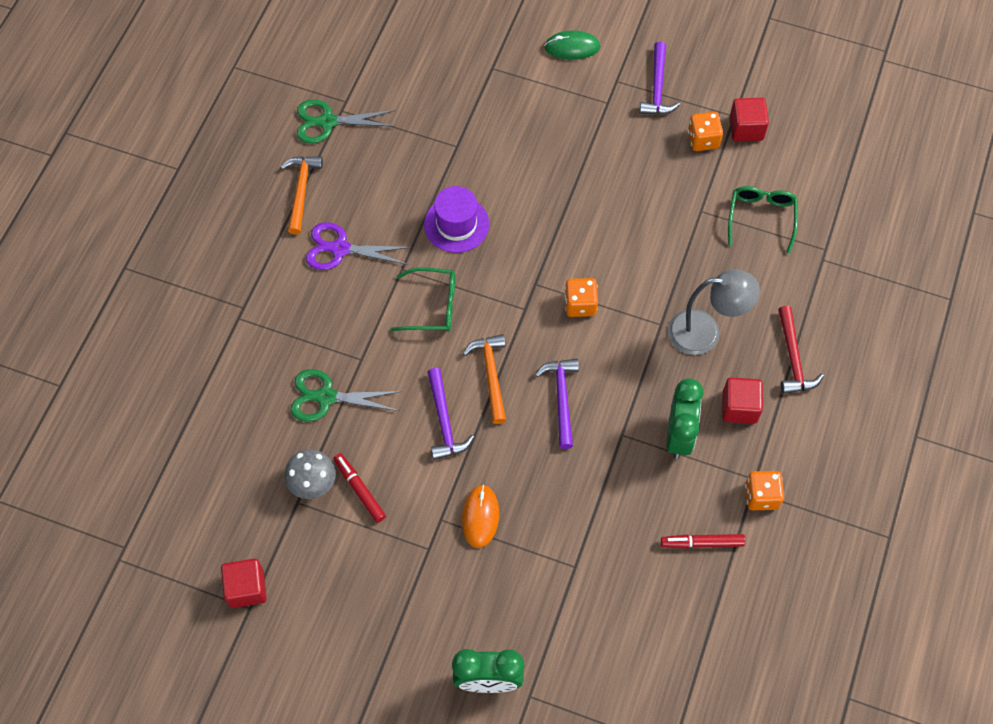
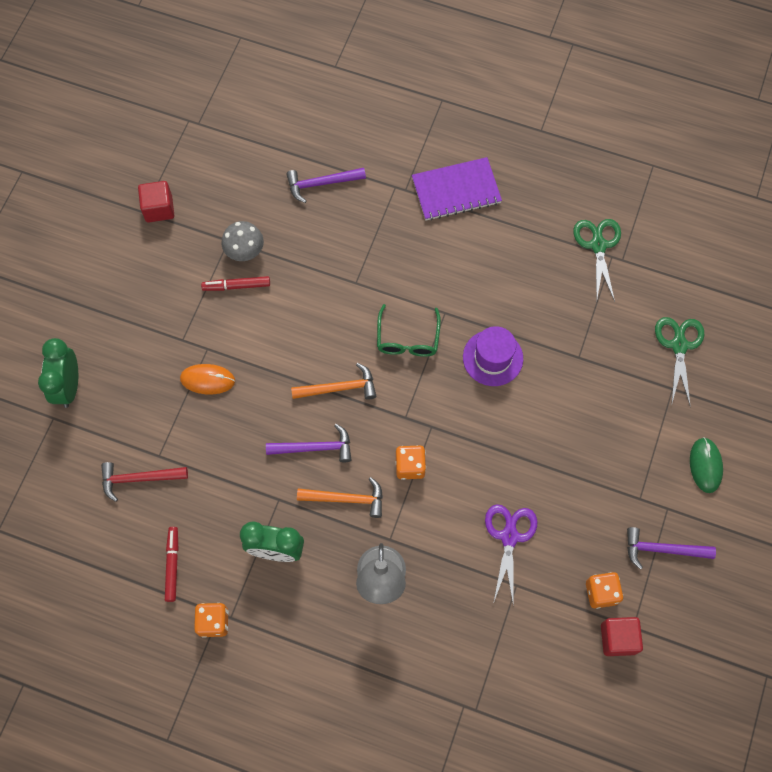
camera: 90 degrees right, 5 degrees up
(249, 255) = (456, 190): none -> purple notebook
(301, 191) = (522, 228): orange hammer -> orange hammer (346, 499)
(326, 397) = (320, 257): green scissors -> green scissors (679, 346)
(340, 249) = (464, 262): purple scissors -> purple scissors (509, 537)
(359, 490) = (236, 286): red marker -> red marker turned 150 degrees counterclockwise
(444, 421) = (296, 350): purple hammer -> purple hammer (321, 184)
(739, 407) = (302, 608): red cube -> none
(761, 218) = (510, 646): green glasses -> none
(793, 358) = (353, 665): red hammer -> red hammer (139, 479)

